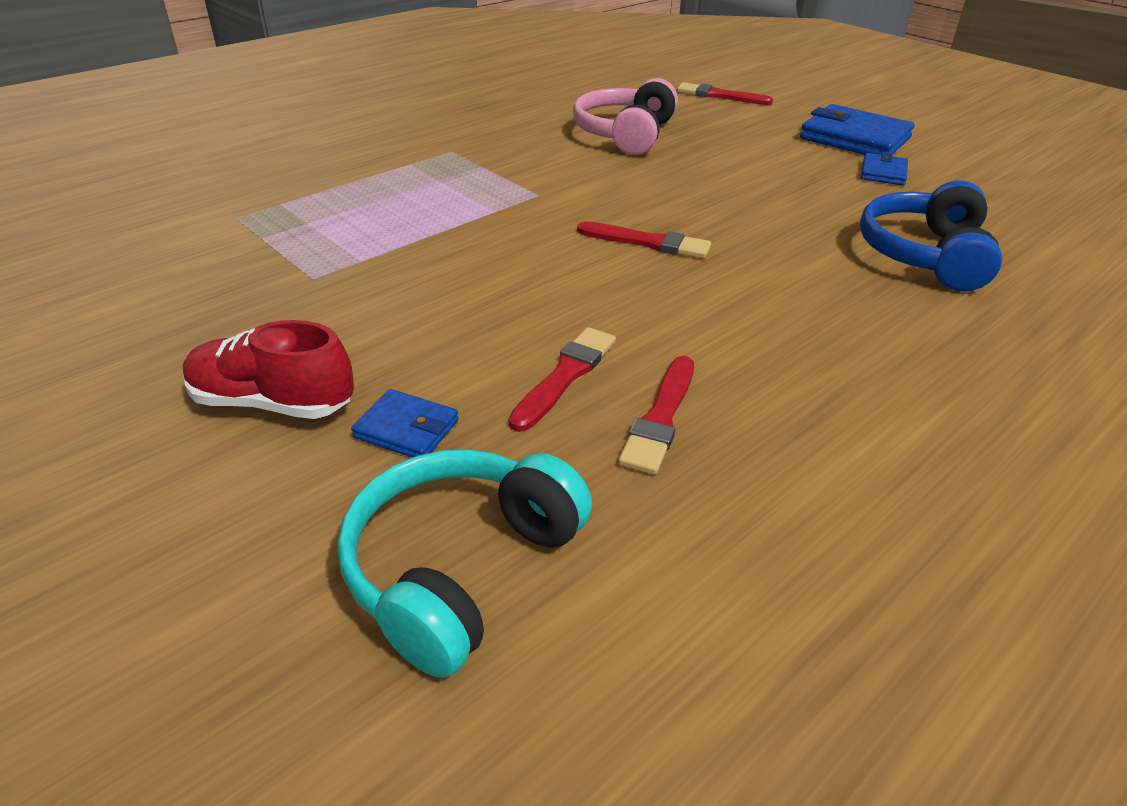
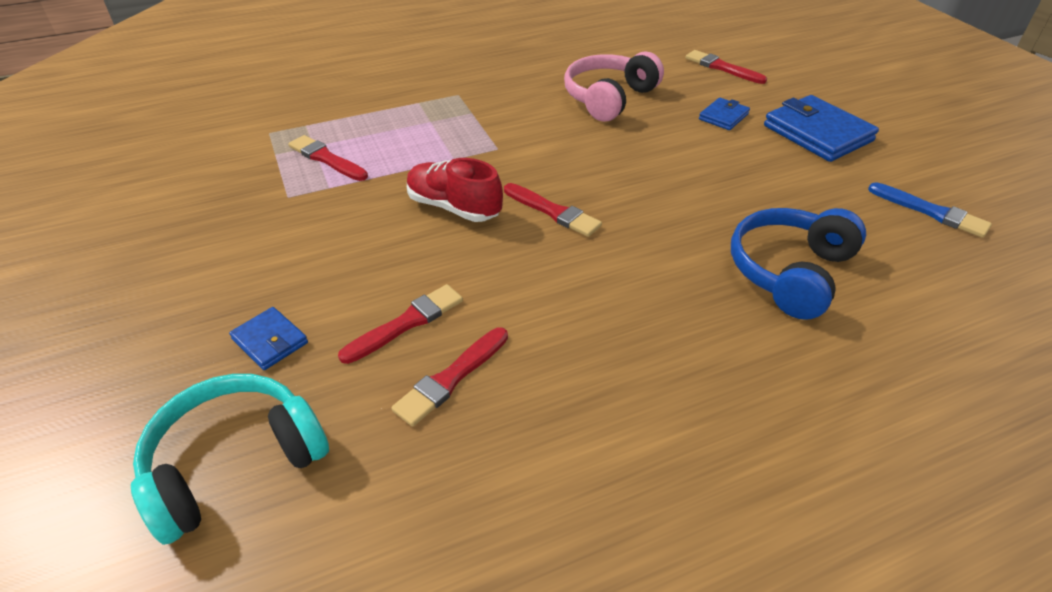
camera: 20 degrees right, 5 degrees up
(273, 403) = (200, 298): red shoe -> red shoe (454, 207)
(335, 233) = (326, 159): none -> red brush
(883, 173) = (817, 176): blue wallet -> blue wallet (723, 117)
(1005, 186) = (931, 212): none -> blue brush

